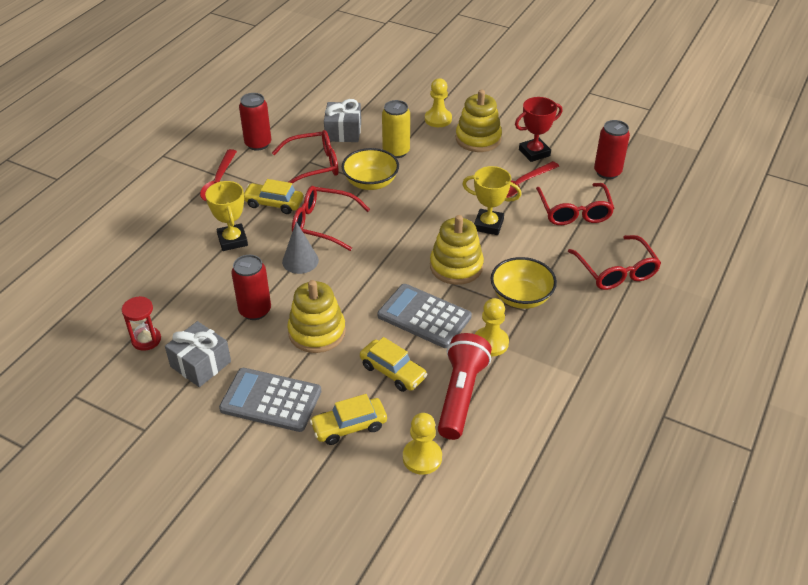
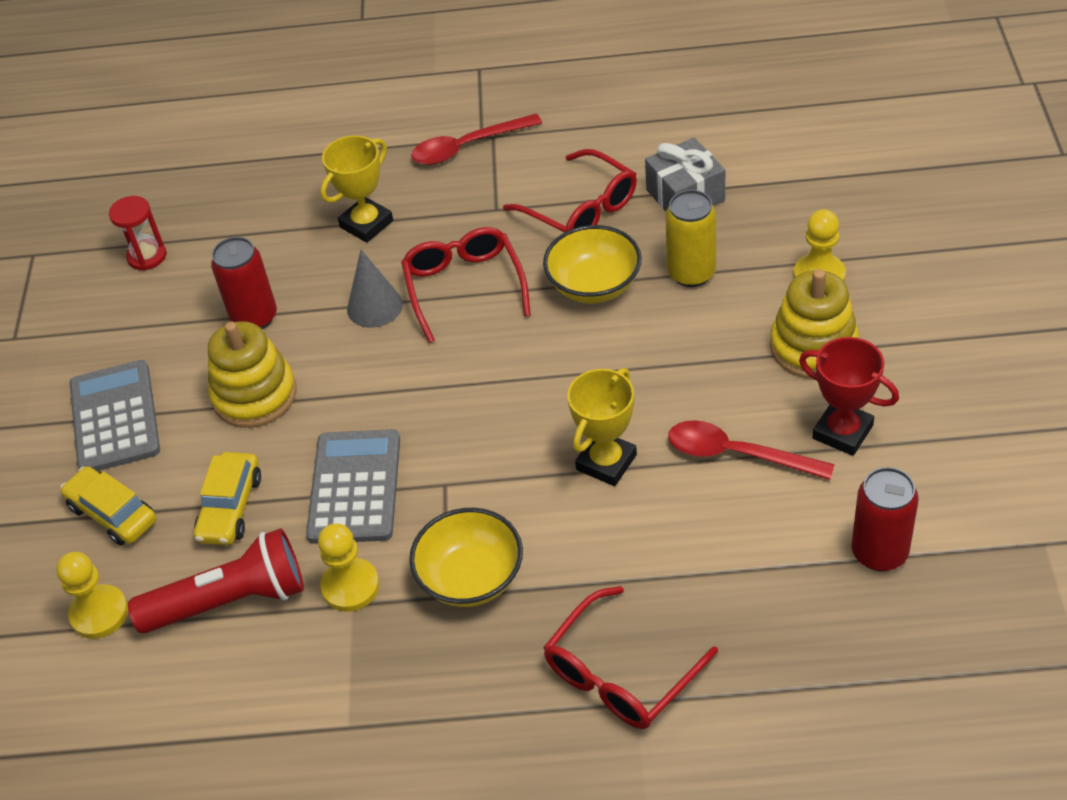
camera: 65 degrees right, 5 degrees up
(200, 364) = (136, 323): grey gift -> none
(258, 144) = (579, 132): red can -> none
(273, 204) = (467, 218): yellow car -> none
(456, 266) = (483, 471): yellow stacking toy -> none
(488, 225) = (606, 462): yellow trophy -> yellow trophy turned 45 degrees clockwise
(574, 212) = (729, 554): red glasses -> none

